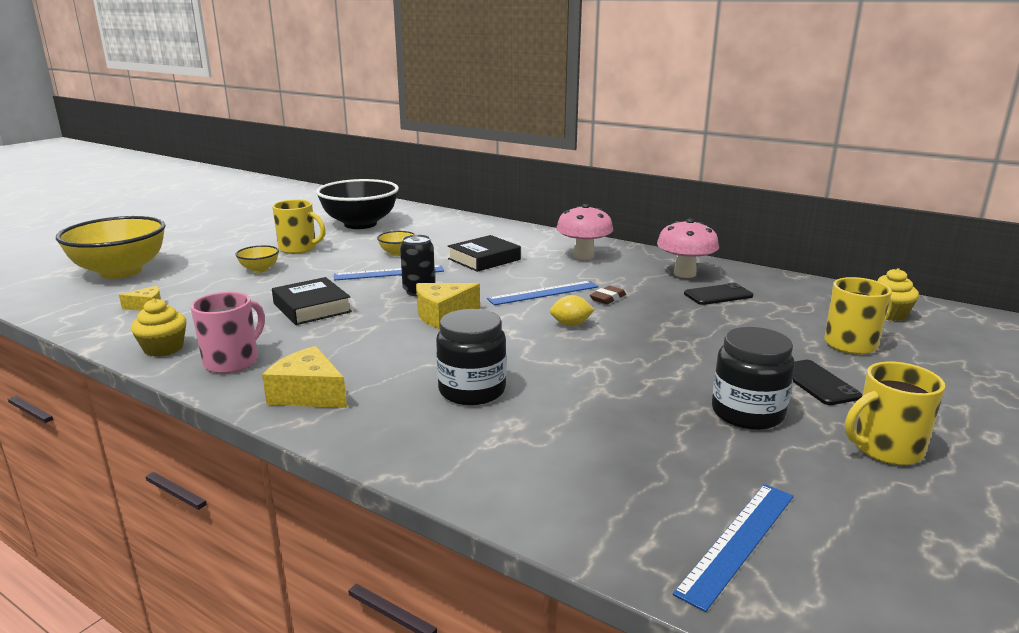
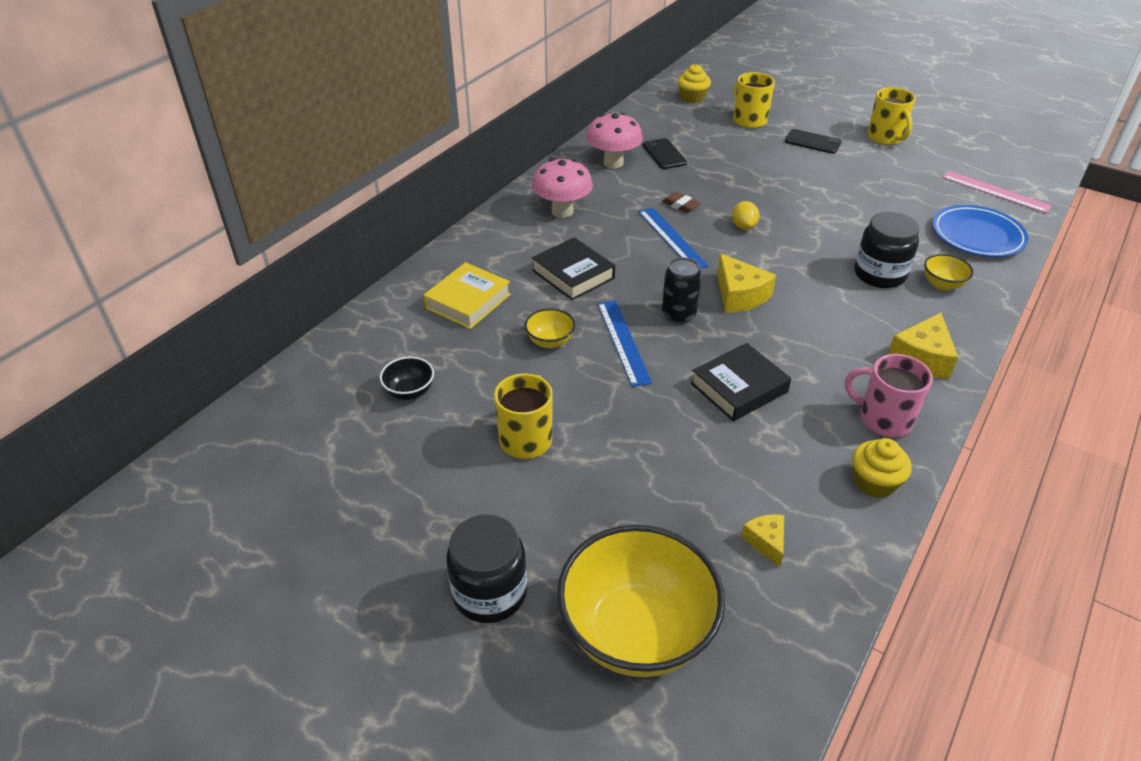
camera: 90 degrees left, 20 degrees up
(259, 269) = (617, 461): yellow bowl -> yellow bowl (942, 284)
(360, 224) = (410, 392): black bowl -> black bowl, size x0.43
(453, 233) = (468, 301): none -> yellow book
(572, 486) = (977, 236): none -> blue plate
(738, 541) = (995, 191): blue ruler -> pink ruler
(747, 413) = (863, 170): black jar -> black jar (490, 592)
(817, 383) = (812, 142): black phone -> black phone turned 45 degrees clockwise

